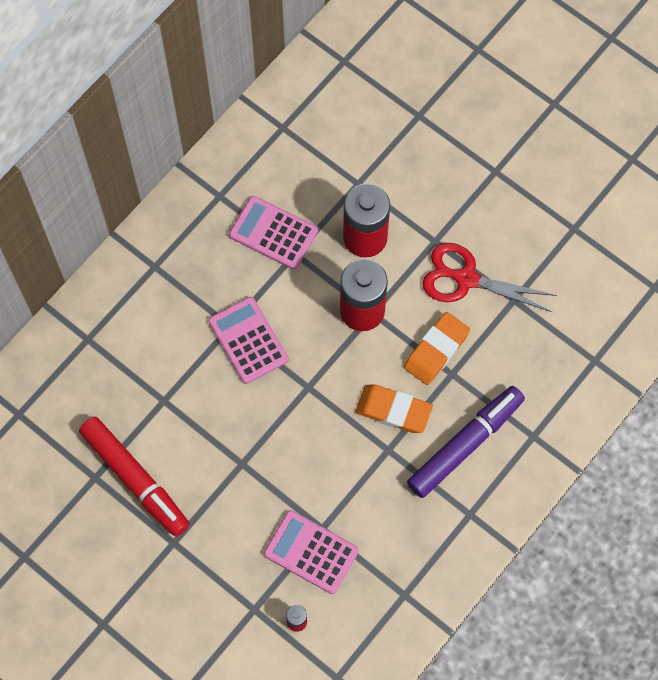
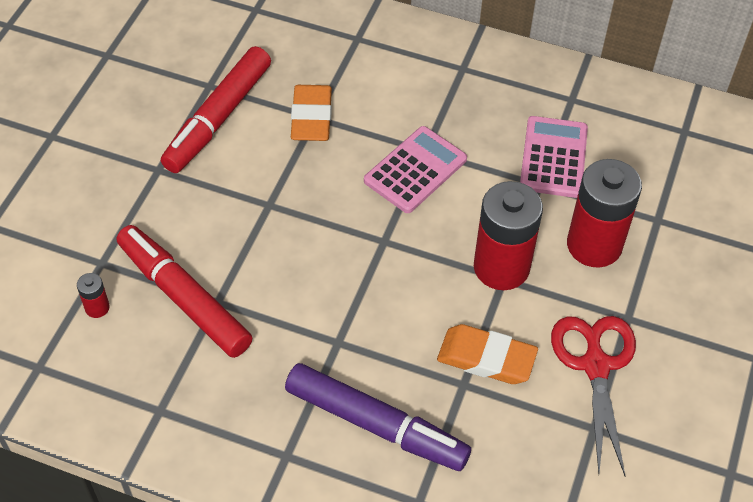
camera: 70 degrees right, 15 degrees down
(311, 552) = (184, 298): pink calculator -> red marker
(393, 410) = (389, 334): orange eraser -> orange eraser (311, 117)

